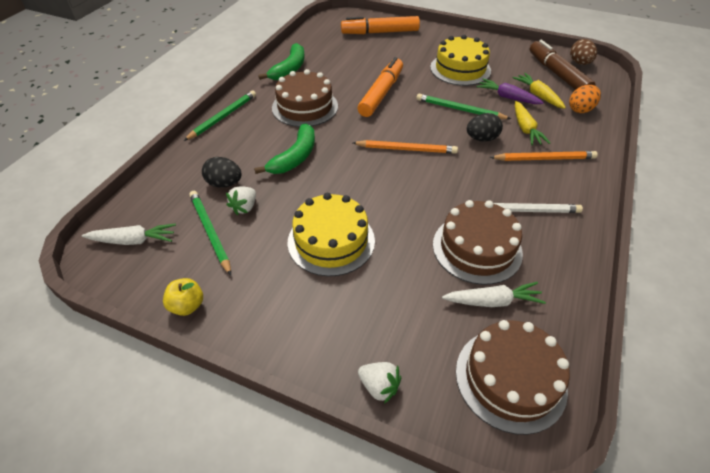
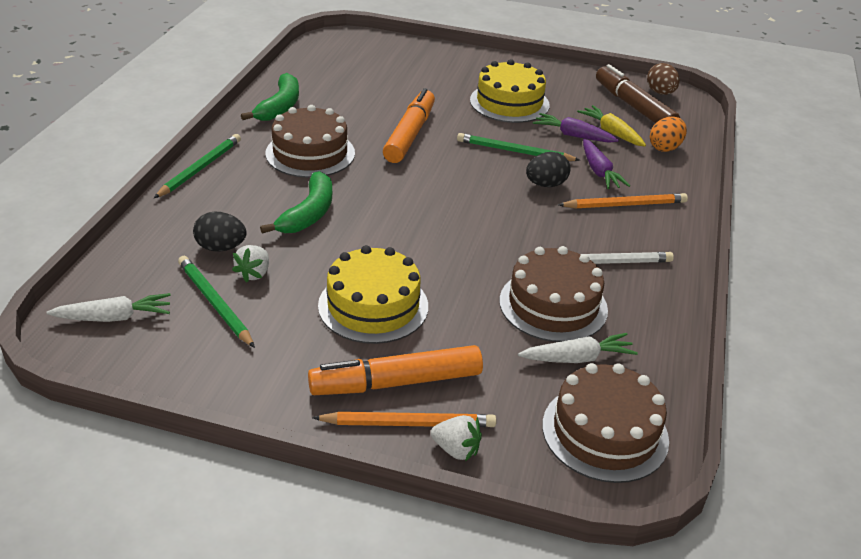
camera: 10 degrees left, 10 degrees down
(187, 306) = (204, 384): yellow apple -> none
(380, 32) = (396, 58): orange marker -> orange marker (397, 382)
(406, 149) = (452, 199): orange pencil -> orange pencil (408, 423)
(525, 129) = (599, 172): yellow carrot -> purple carrot

